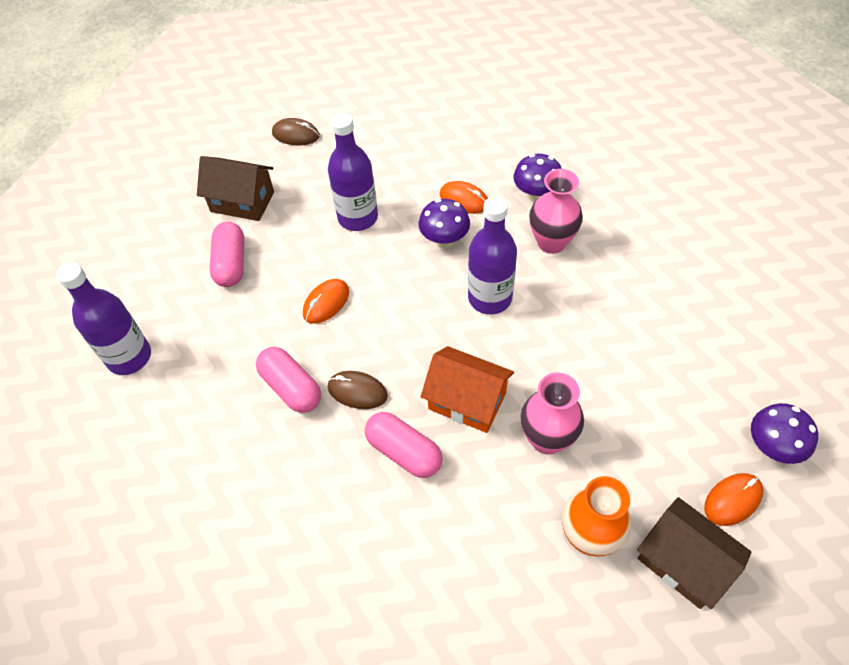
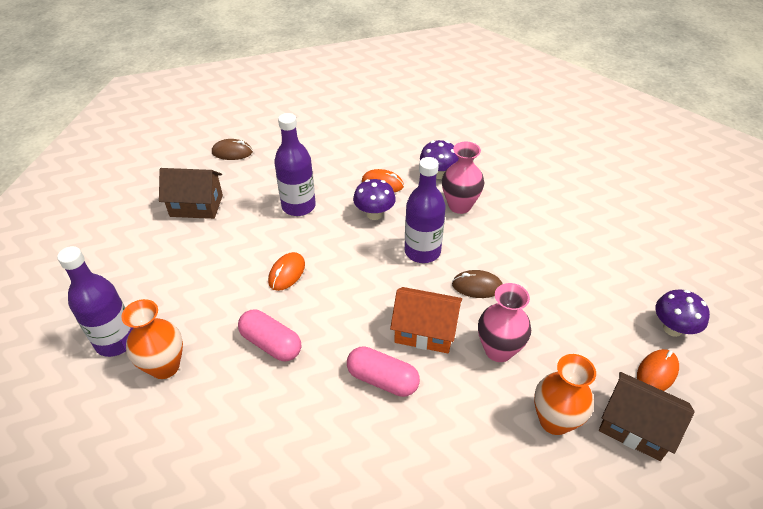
camera: 15 degrees left, 10 degrees down
(174, 395) = (165, 366): none -> orange vase
(231, 263) = (196, 254): pink capsule -> none
(357, 391) = (330, 338): brown mouse -> brown mouse (477, 286)

